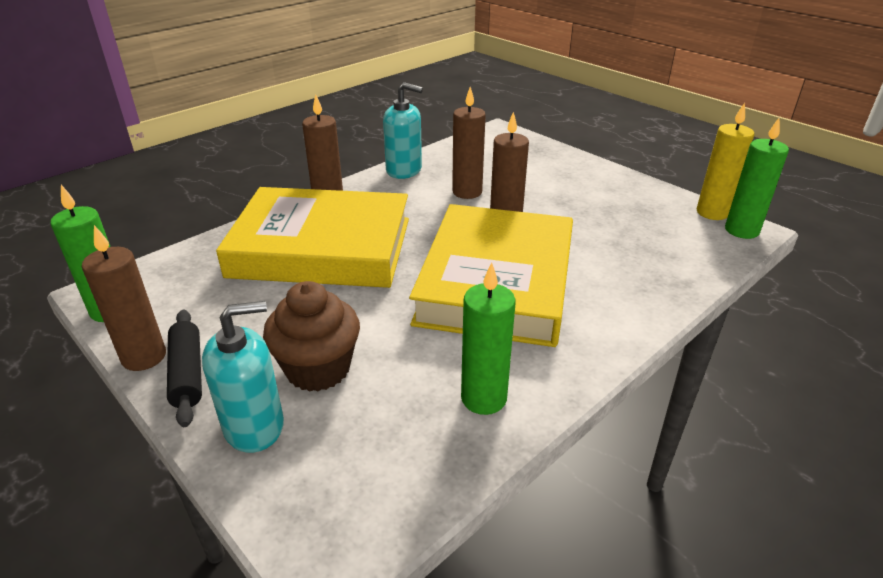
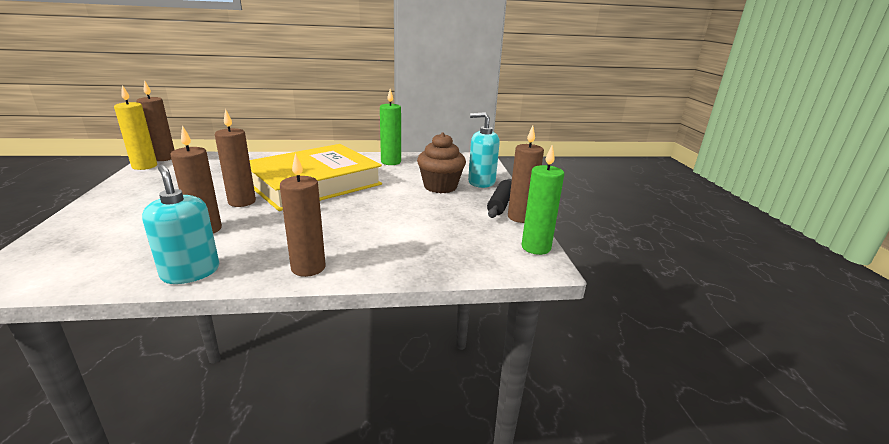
camera: 145 degrees left, 10 degrees down
(321, 247) = (368, 233): yellow book -> none
(741, 230) = (164, 158): green candle -> brown candle

